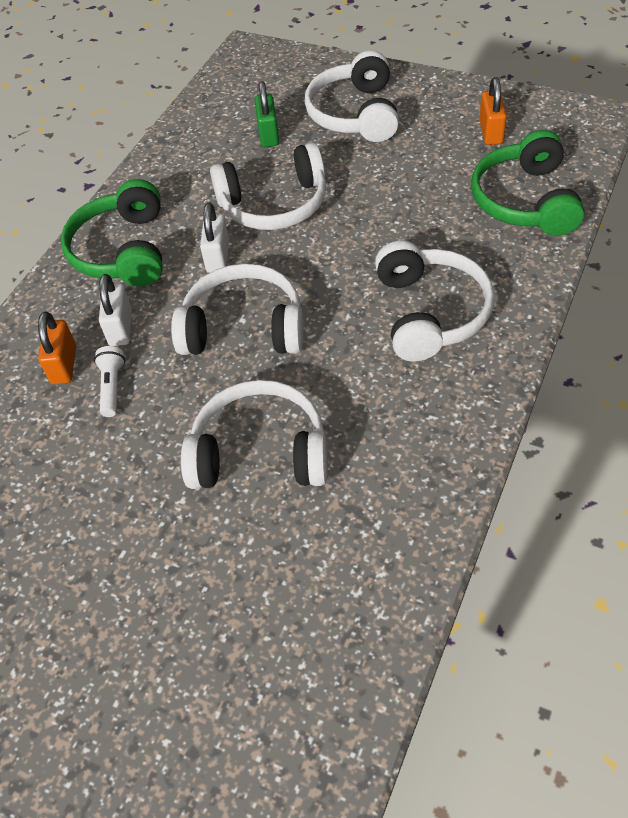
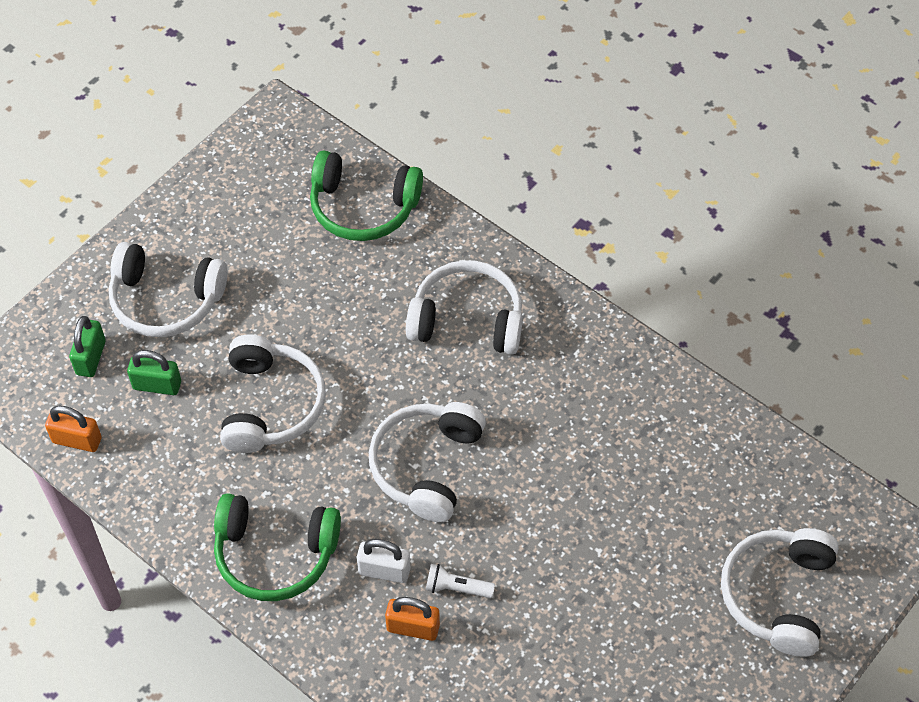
camera: 80 degrees left, 5 degrees up
(218, 257) = (324, 469): white padlock -> none
(260, 452) = (570, 482): white headphones -> white headphones (778, 595)
(281, 93) = (91, 358): none -> green padlock
(491, 132) = (256, 199): orange padlock -> orange padlock (77, 440)

